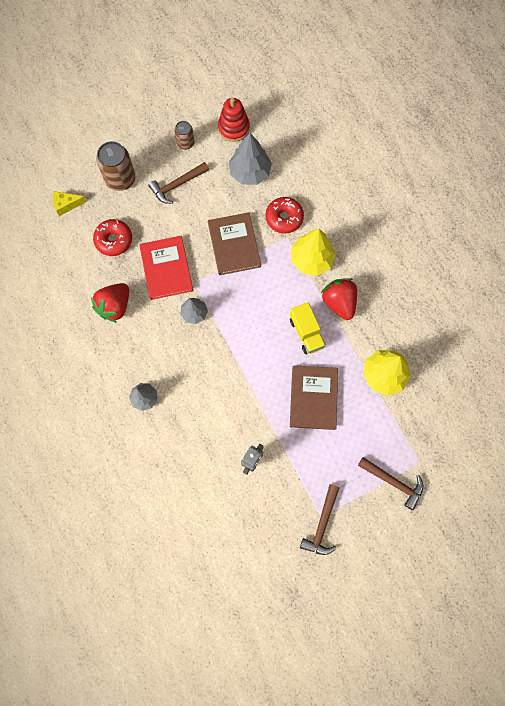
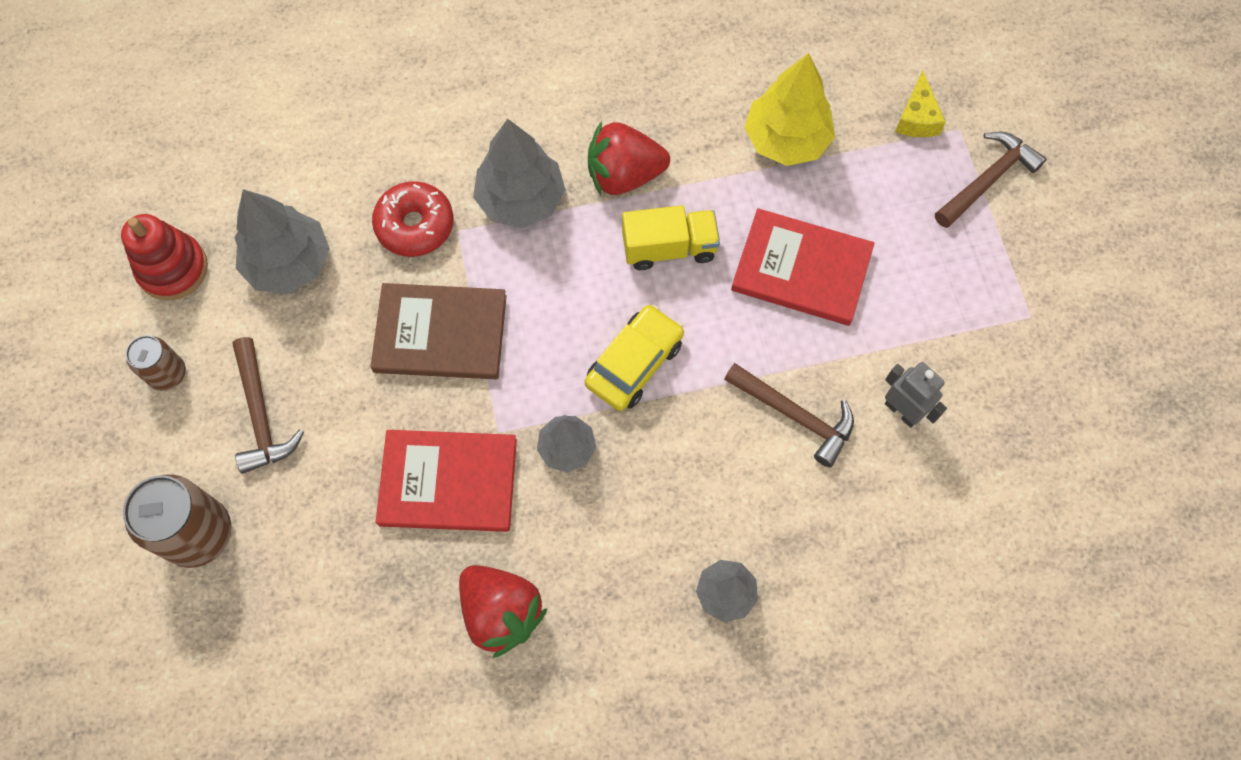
camera: 75 degrees left, 5 degrees down
(67, 205) = (214, 672): yellow cheese -> yellow cheese (917, 118)
(114, 240) = (343, 581): red donut -> none
(243, 332) = (634, 363): none -> yellow car
(311, 259) = (521, 199): yellow tree -> grey tree
(313, 398) = (801, 269): brown book -> red book
(322, 524) = (1044, 318): brown hammer -> brown hammer (795, 416)

